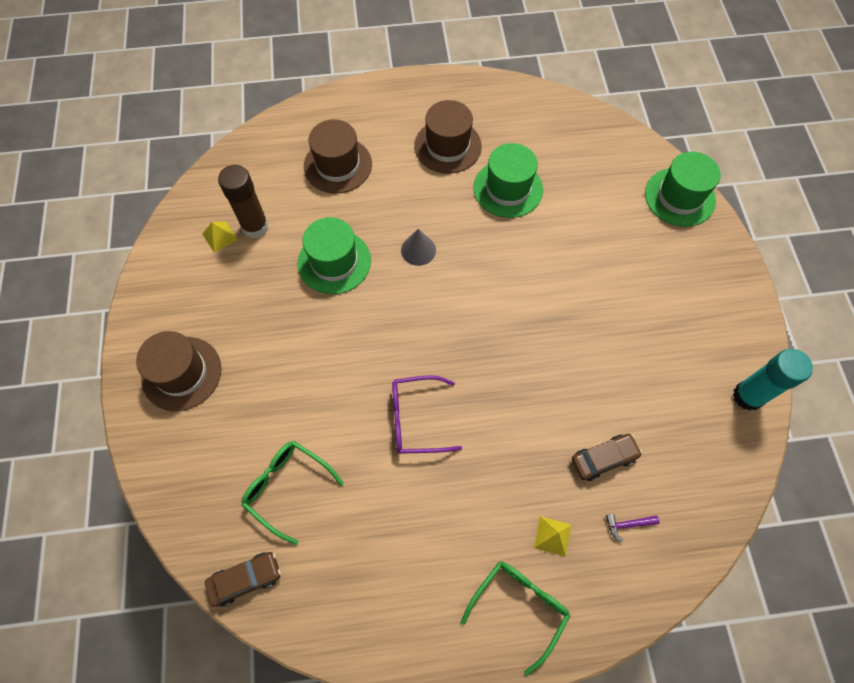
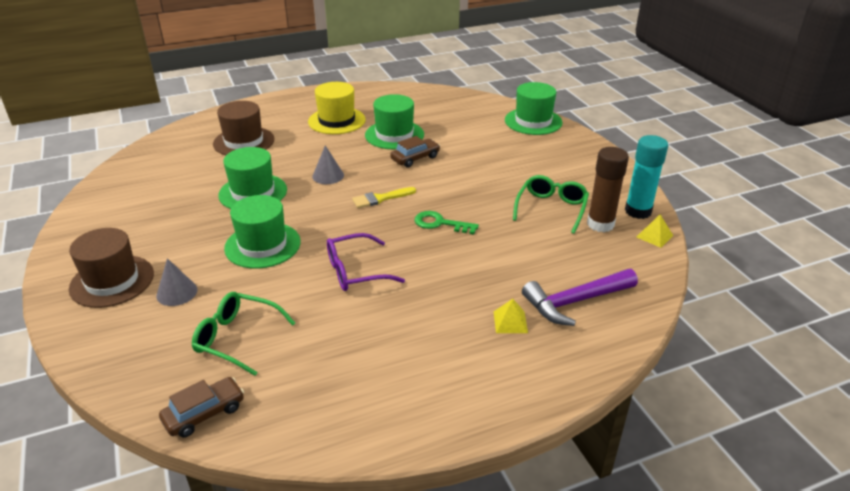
camera: 15 degrees left, 30 degrees down
(220, 236) = (140, 193): yellow pyramid -> yellow pyramid (654, 236)
(239, 406) = (177, 292): none -> grey cone
(255, 226) = (174, 183): brown glue stick -> brown glue stick (600, 224)
(331, 353) = (262, 245): none -> green hat
(447, 146) = (337, 121): brown hat -> yellow hat
(467, 304) = (380, 198): none -> yellow brush
(519, 606) = (498, 375): green glasses -> green glasses (551, 208)
(521, 363) = (440, 223): none -> green key
(603, 458) = (535, 266): brown car -> brown car (415, 158)
(627, 524) = (575, 302): purple hammer -> purple hammer, size x2.38

